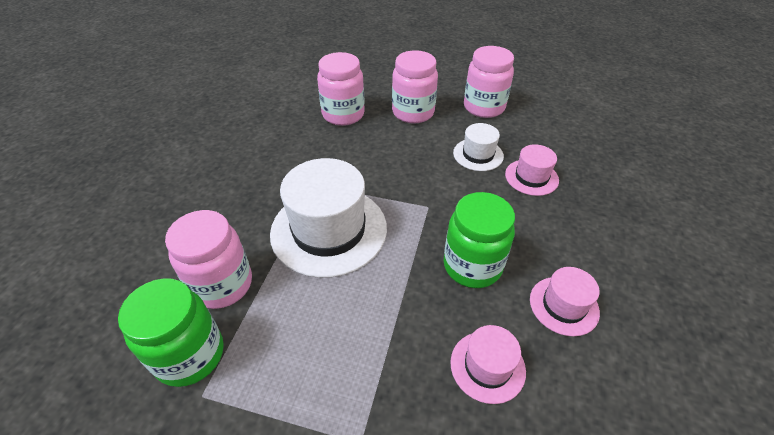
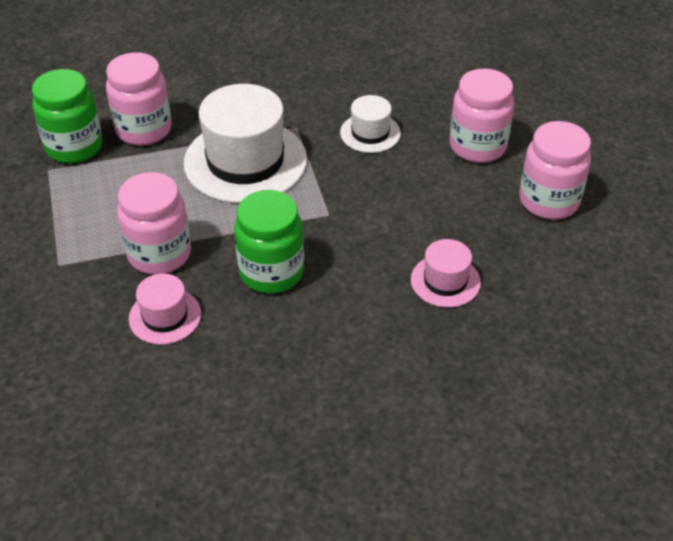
camera: 60 degrees right, 0 degrees up
(343, 115) = (421, 97): pink jar -> pink jar (159, 254)
(478, 154) = (447, 225): white hat -> white hat (370, 133)
(564, 305) = (267, 352): pink hat -> none

